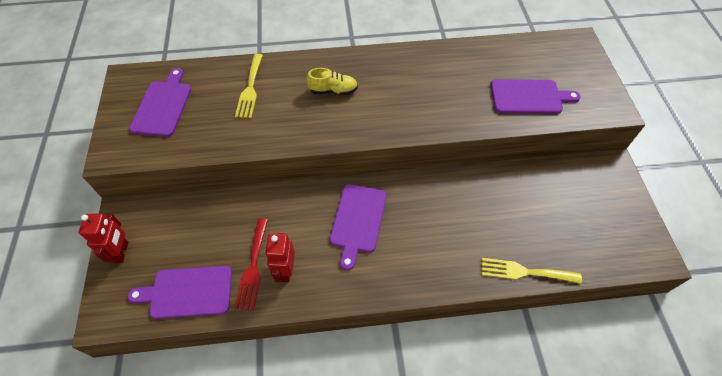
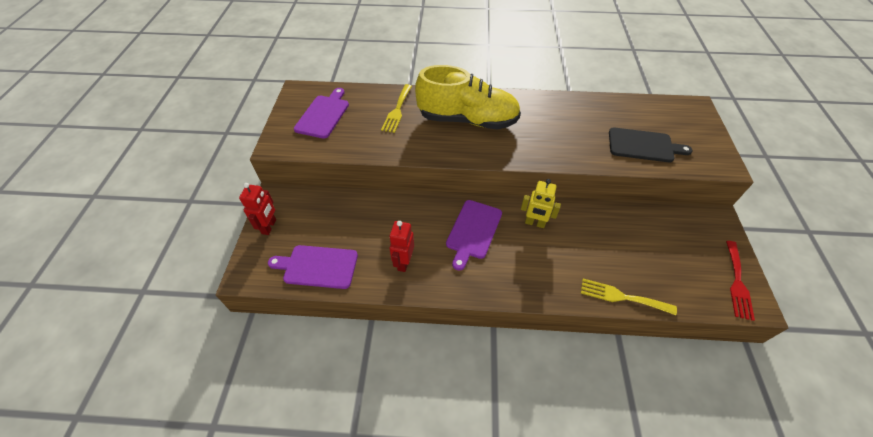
camera: 10 degrees right, 5 degrees down
(253, 267) = (376, 255): red fork -> red fork (737, 282)
(333, 90) = (467, 120): yellow shoe -> yellow shoe, size x2.36
(423, 201) = (534, 223): none -> yellow robot
(529, 97) = (643, 145): purple cutting board -> black cutting board

